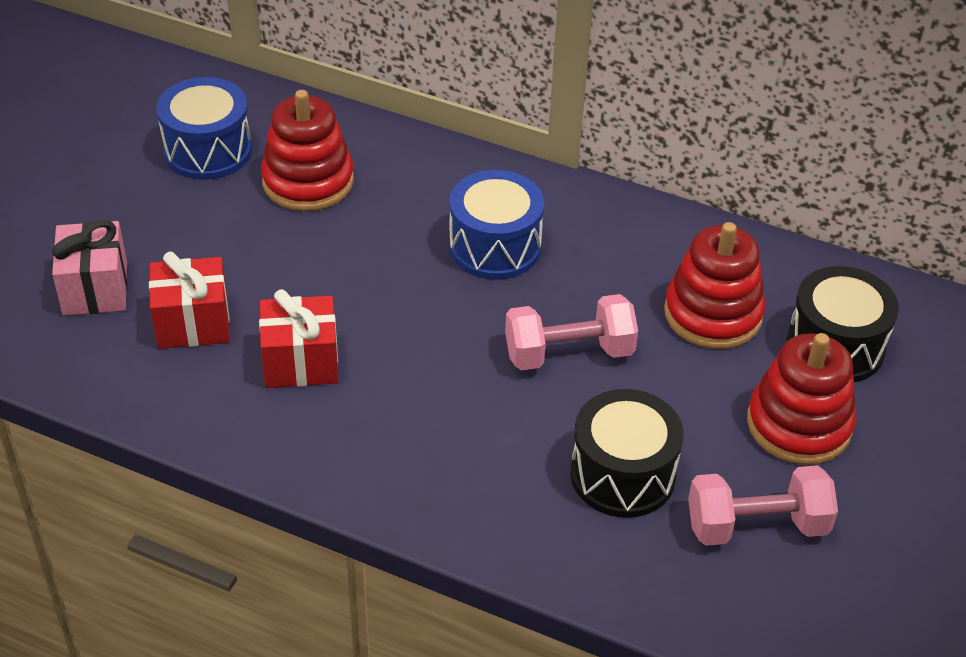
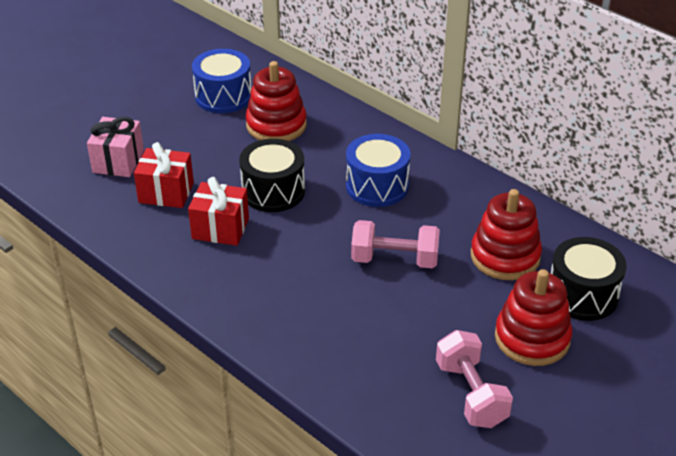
camera: 20 degrees right, 5 degrees down
(622, 474) = (394, 341): black drum -> black drum (273, 191)
(756, 525) = (471, 394): pink dumbbell -> pink dumbbell turned 60 degrees clockwise

